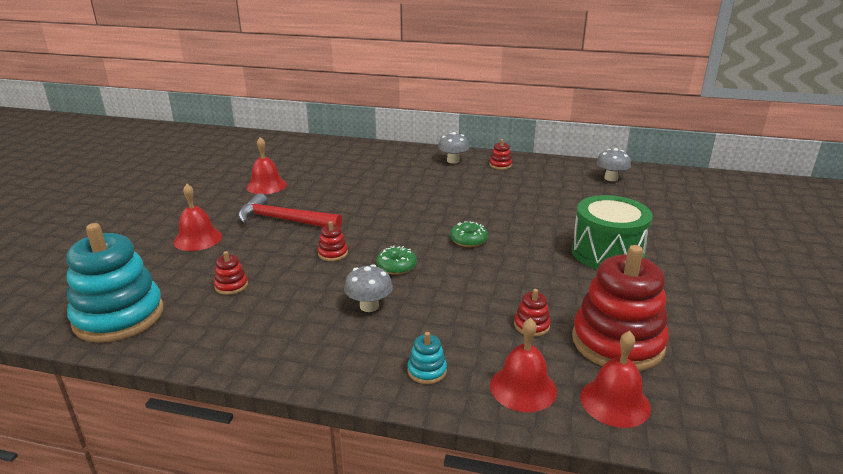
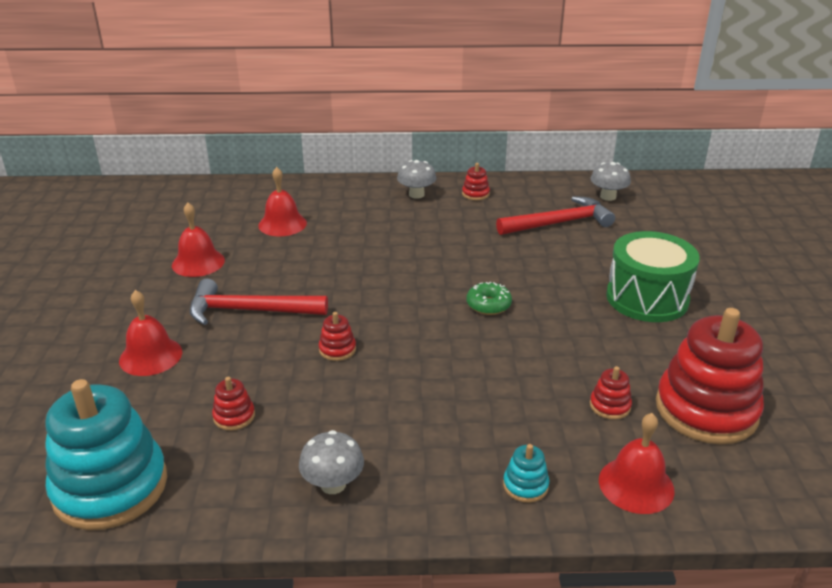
camera: 15 degrees left, 5 degrees up
(369, 306) = (418, 414): grey mushroom -> grey mushroom (333, 484)
(396, 266) = (423, 354): green donut -> none
(559, 192) = (559, 223): none -> red hammer
(615, 402) = (734, 482): red bell -> red bell (282, 224)

